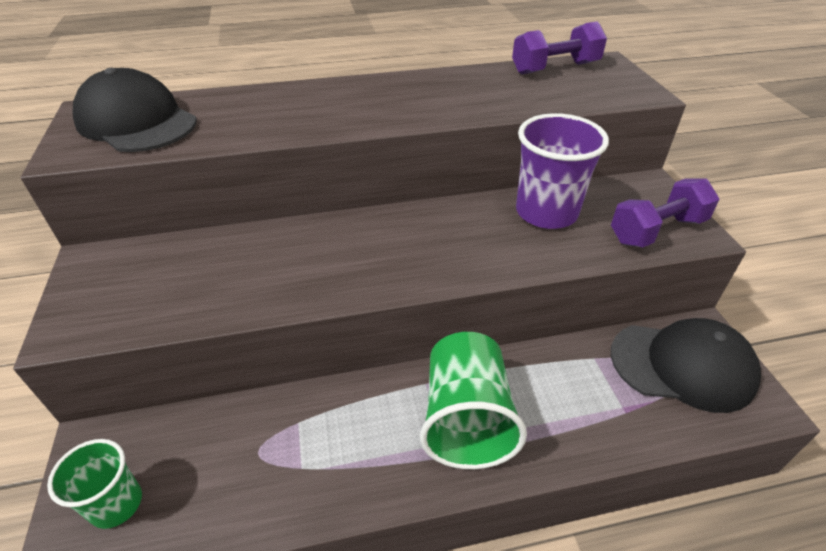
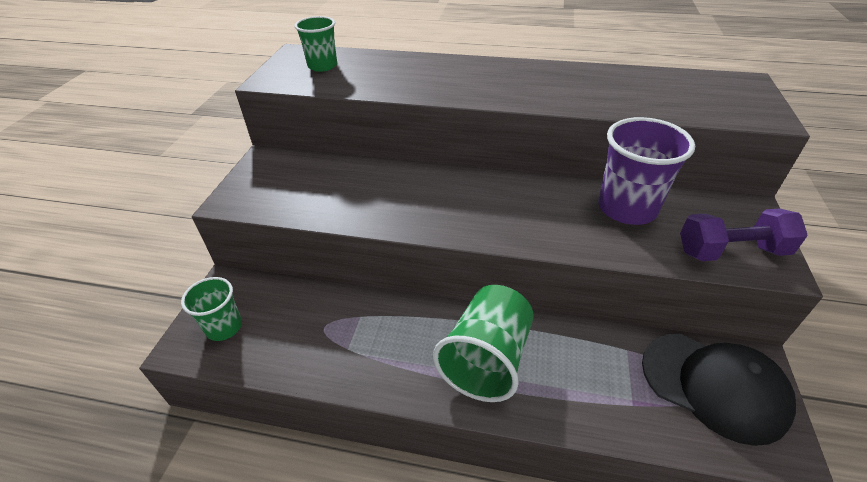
camera: 25 degrees right, 0 degrees up
(136, 122) = (322, 66): black cap -> green cup
(555, 68) = (687, 79): purple dumbbell -> none

